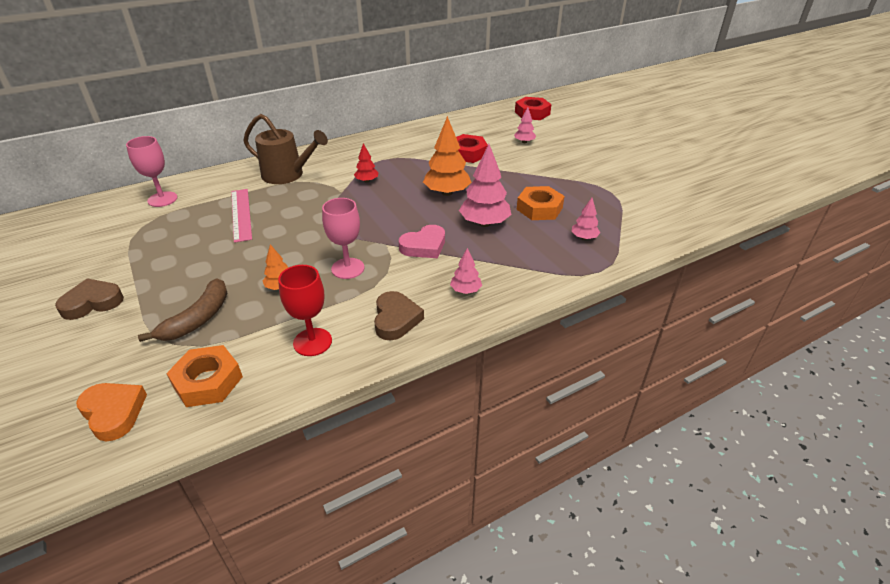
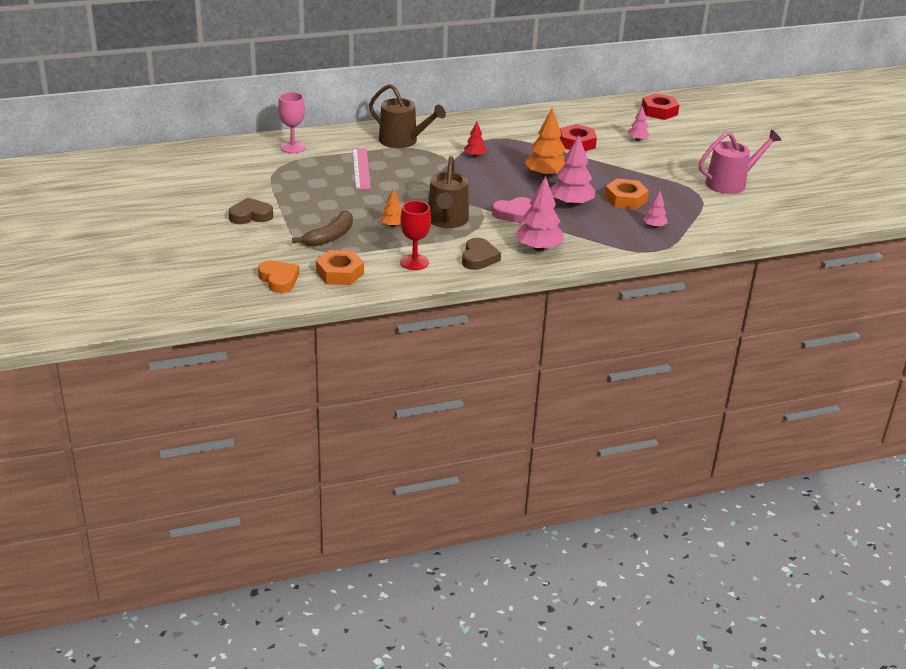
camera: 10 degrees right, 5 degrees down
(348, 268) = (447, 220): pink goblet -> brown watering can
(465, 290) = (538, 248): pink tree -> pink tree, size x1.89
(633, 175) = (730, 183): none -> pink watering can

